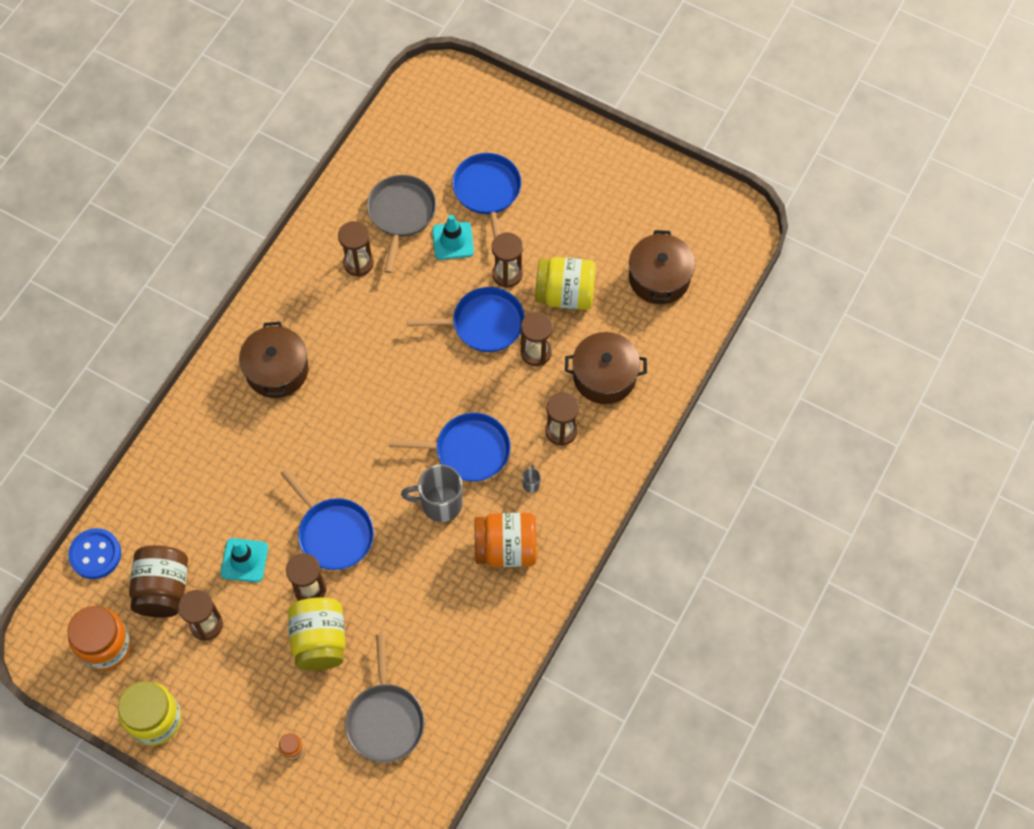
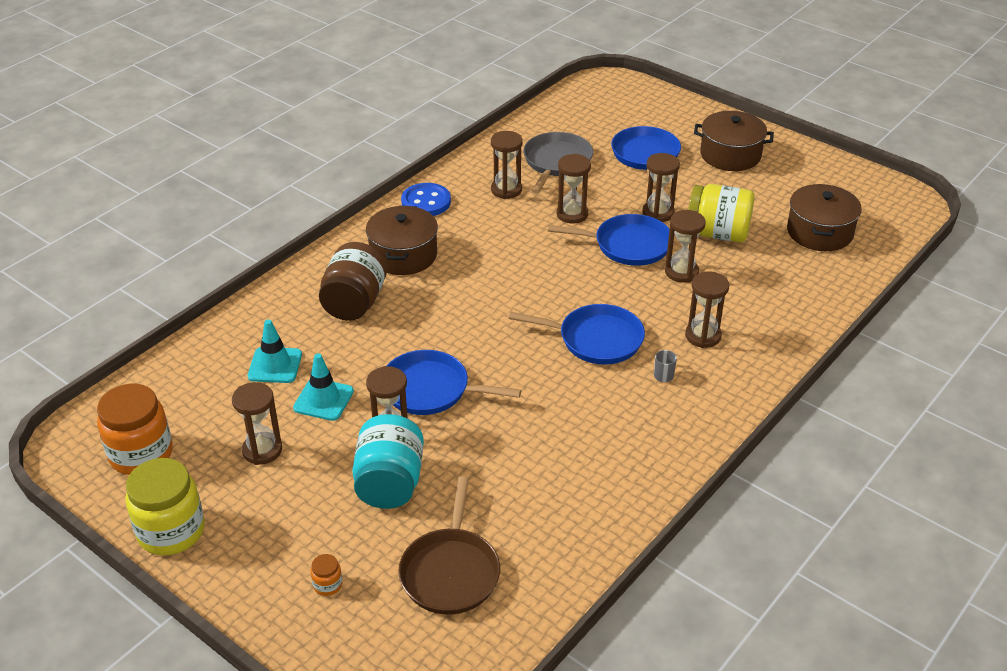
camera: 10 degrees right, 25 degrees down
(95, 554) = (162, 374): blue button -> blue button (426, 202)
(163, 589) = (224, 412): brown jar -> brown jar (354, 302)
(320, 641) = (389, 483): yellow jar -> turquoise jar
(333, 533) = (430, 389): blue pan -> blue pan turned 135 degrees clockwise
(385, 720) = (450, 572): grey pan -> brown pan
(426, 288) = (572, 214): none -> brown hourglass
(440, 503) = (556, 379): grey mug -> none
(453, 241) = (605, 185): turquoise traffic cone -> turquoise traffic cone (275, 365)
(506, 548) = (627, 427): orange jar -> none
(604, 376) = (755, 298): brown pot -> brown pot (730, 155)

